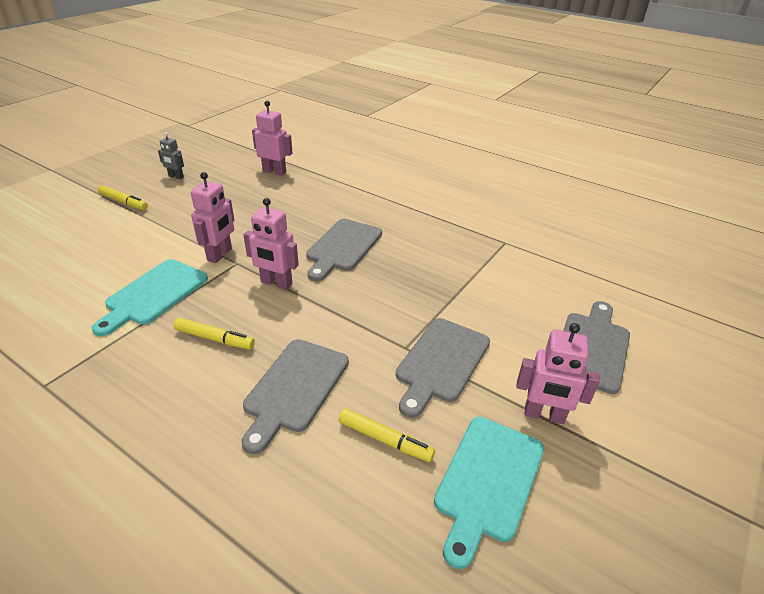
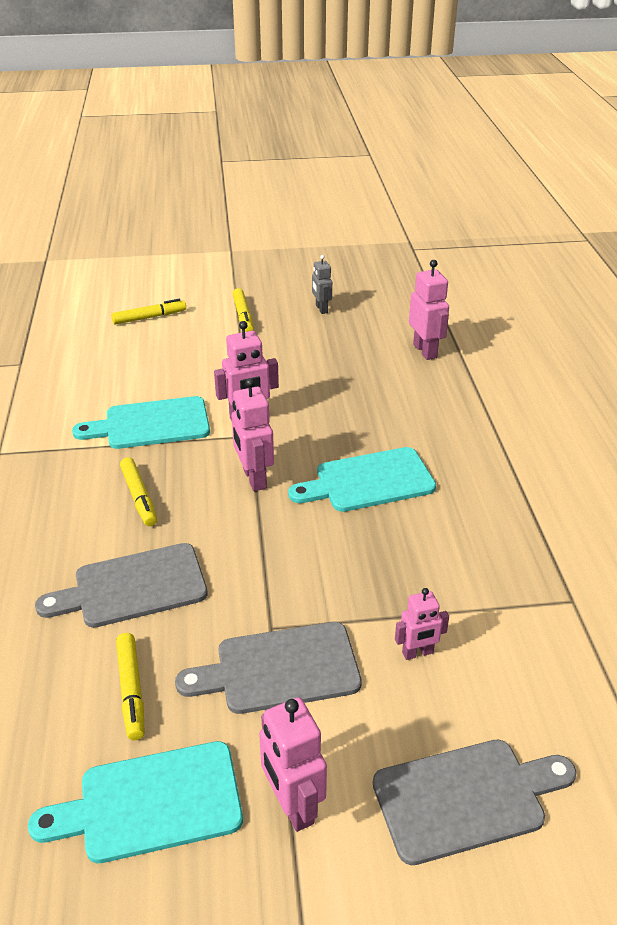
camera: 50 degrees right, 0 degrees up
(44, 234) = (149, 317): none -> yellow marker
(342, 247) = (368, 481): grey cutting board -> turquoise cutting board
(485, 306) = (417, 653): none -> pink robot

